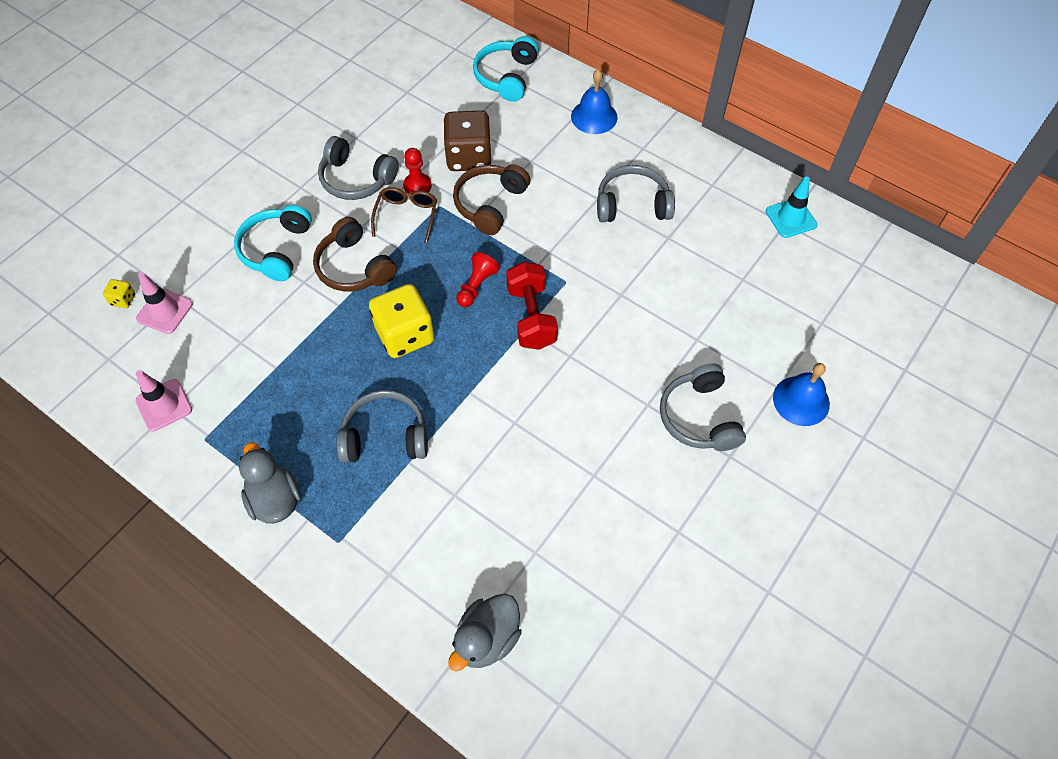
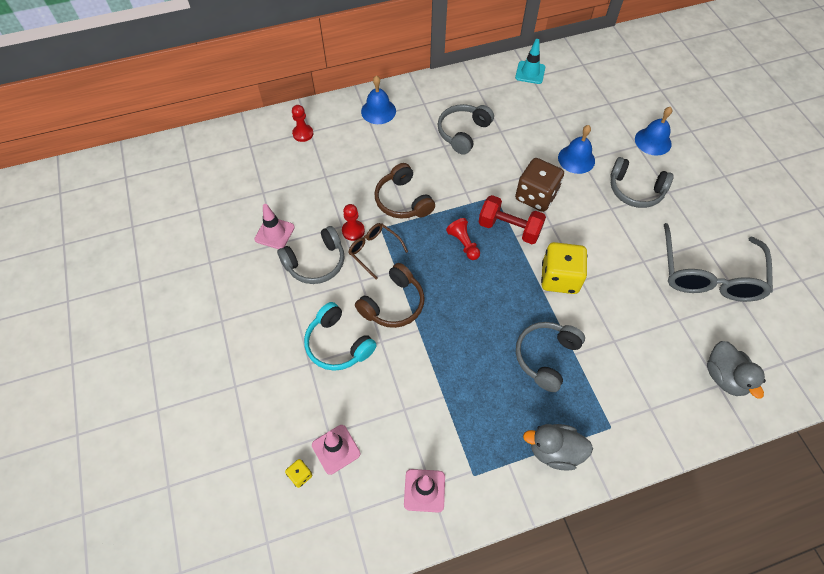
camera: 55 degrees left, 0 degrees up
(354, 267) = (393, 304): brown headphones -> brown headphones turned 45 degrees counterclockwise
(366, 129) = (274, 233): none -> pink traffic cone
(405, 335) = (473, 303): yellow dice -> yellow dice (559, 278)
(469, 157) = (353, 190): brown dice -> brown dice (536, 196)
(506, 77) = (303, 134): turquoise headphones -> red pawn
(630, 559) = (709, 275): none -> grey glasses
(693, 332) = (576, 159): none -> blue bell

